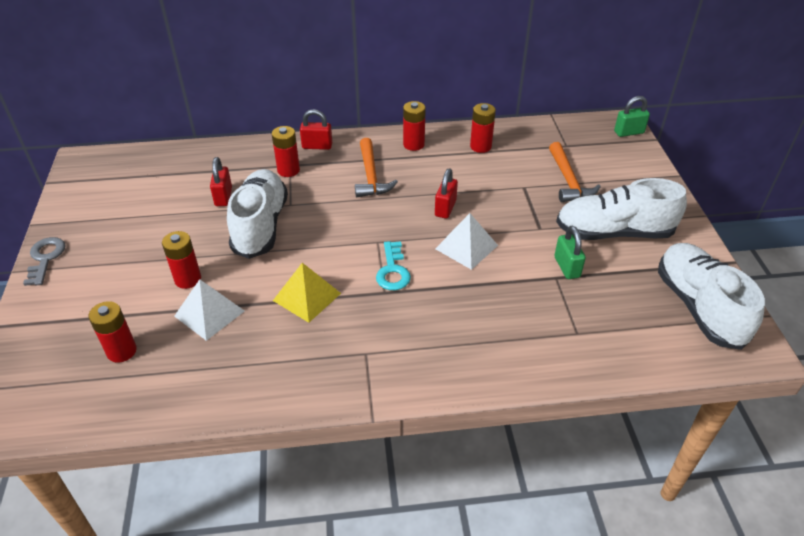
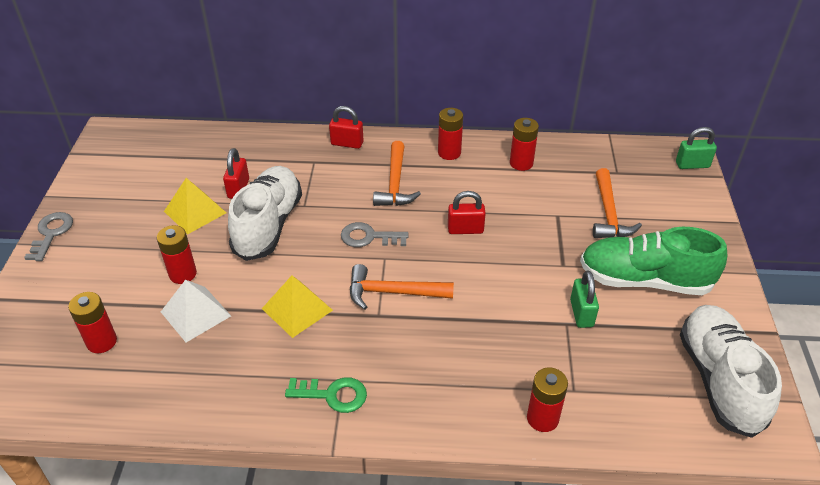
camera: 10 degrees right, 0 degrees up
(186, 222) = (195, 212): none -> yellow pyramid
(288, 170) = (311, 167): red battery -> red battery (542, 418)
(358, 225) = (369, 237): none -> grey key
(360, 368) = (333, 395): none -> green key
(393, 270) = (392, 292): turquoise key -> orange hammer
(445, 208) = (465, 229): red padlock -> red padlock turned 60 degrees clockwise
(466, 247) = (477, 276): white pyramid -> none
(613, 232) = (644, 280): white shoe -> green shoe

